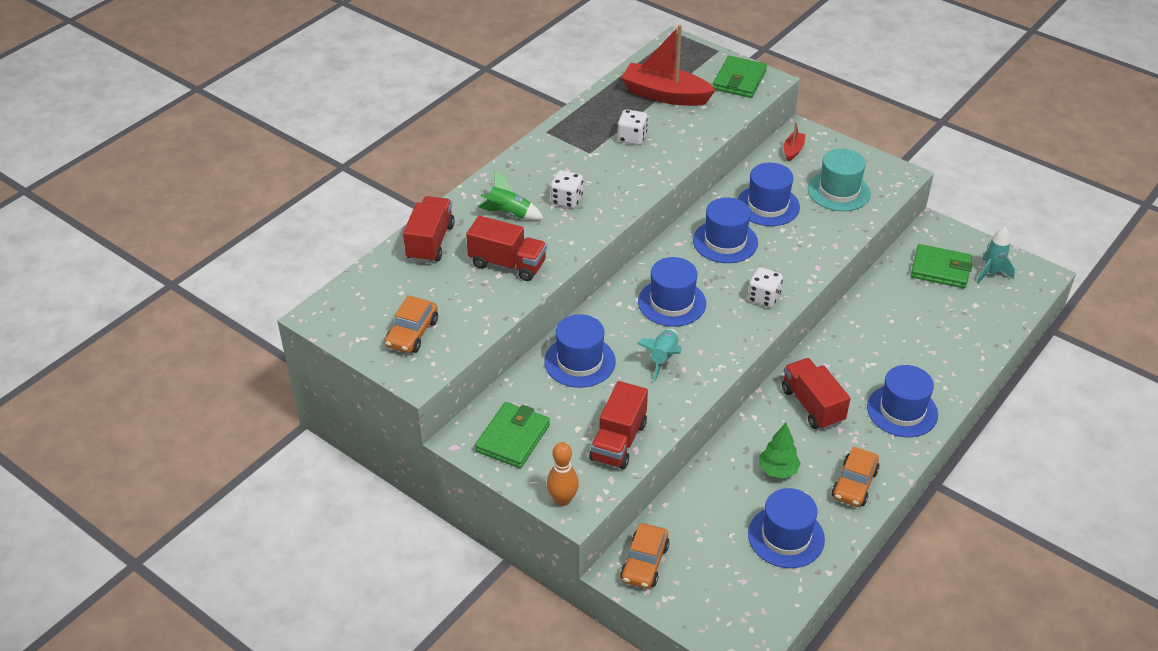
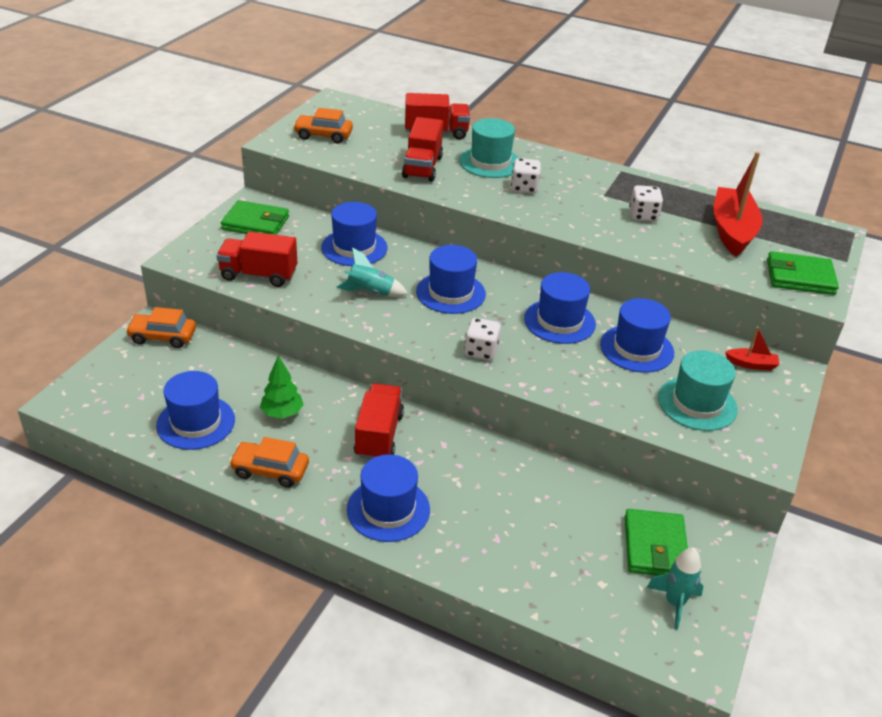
camera: 75 degrees right, 5 degrees down
(509, 214) = (490, 162): green rocket -> turquoise hat
(562, 500) = (188, 252): orange bowling pin -> none
(812, 405) = (379, 435): red truck -> red truck turned 45 degrees counterclockwise

